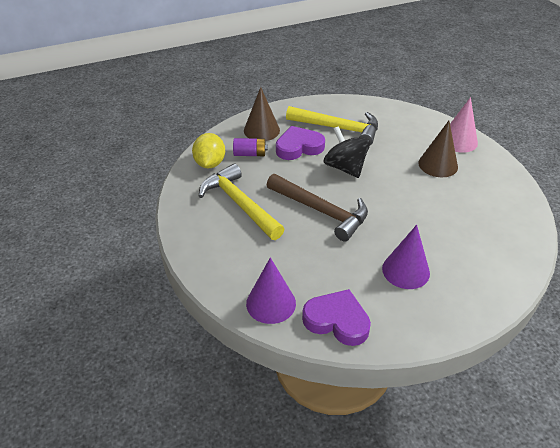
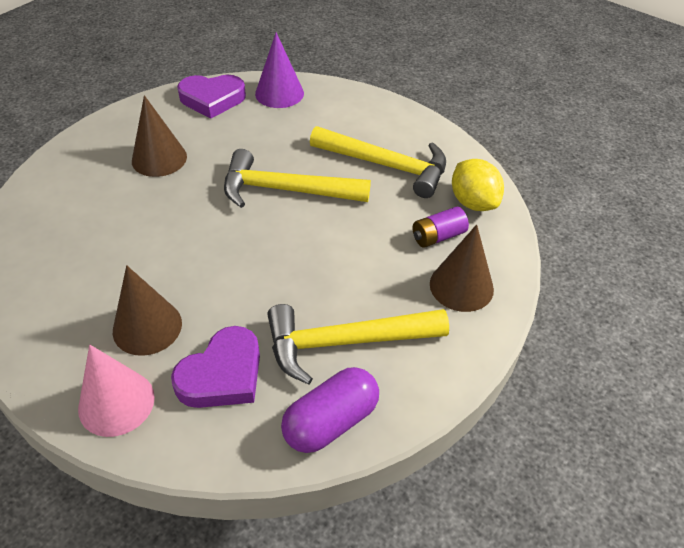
camera: 150 degrees right, 5 degrees up
(299, 147) = (381, 276): purple heart -> purple heart (222, 374)
(321, 211) = (285, 190): brown hammer -> yellow hammer
(345, 168) = (290, 265): black spinning top -> none
(363, 108) = (330, 421): none -> purple capsule
(405, 270) = (159, 158): purple cone -> brown cone

